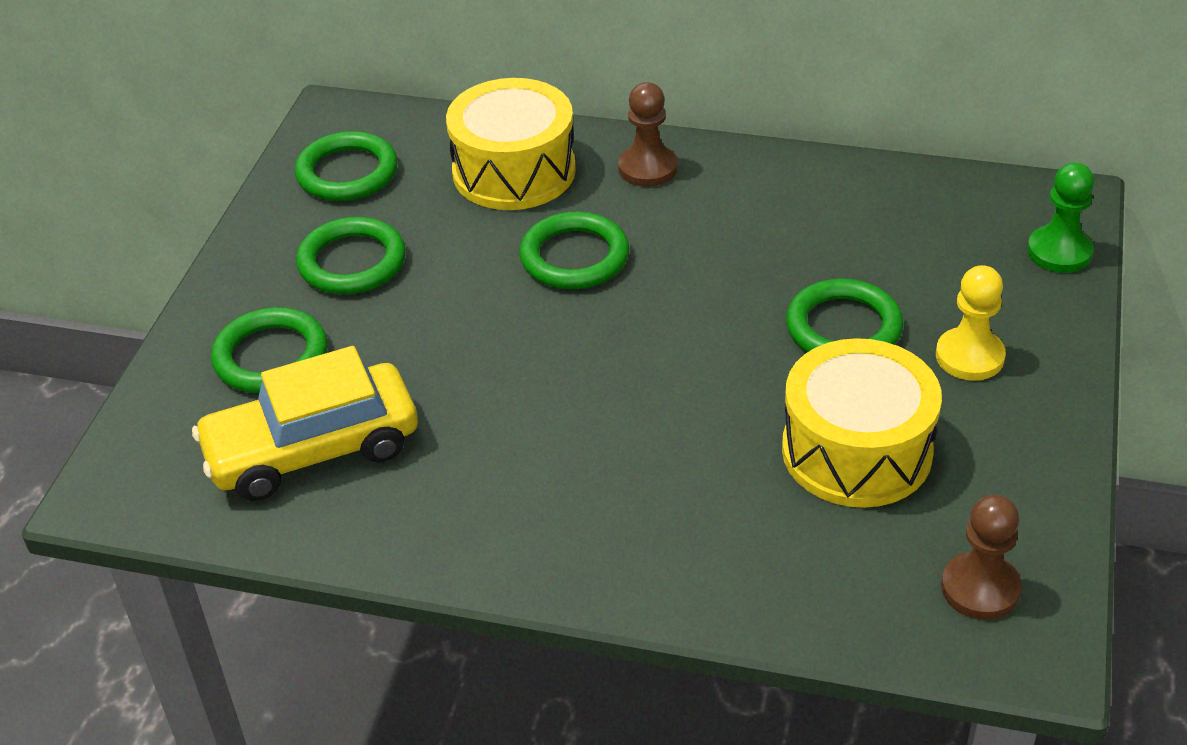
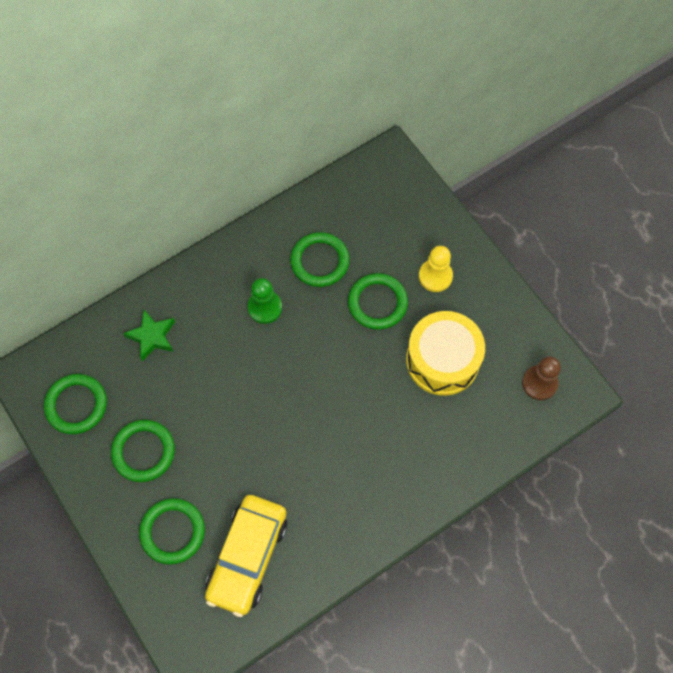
camera: 50 degrees left, 25 degrees up
(514, 171) = (152, 336): yellow drum -> green star
(574, 257) = (235, 361): green ring -> green ring (320, 261)
(647, 168) = (208, 283): brown pawn -> none
(1059, 252) = (414, 190): green pawn -> green pawn (265, 307)

